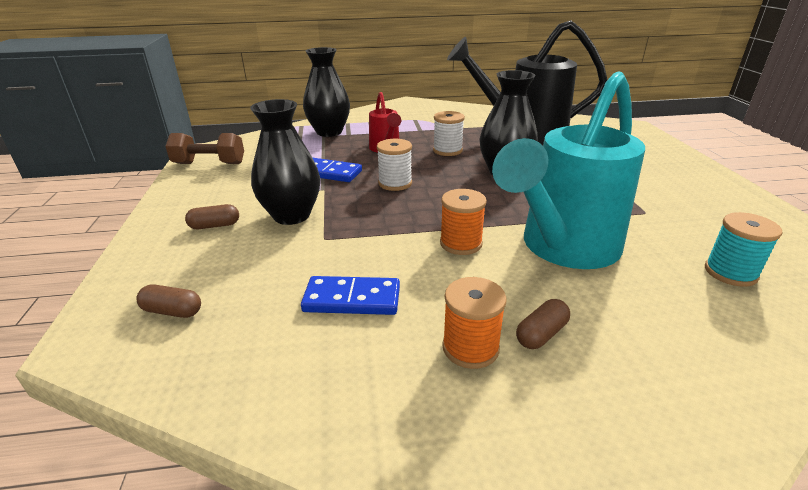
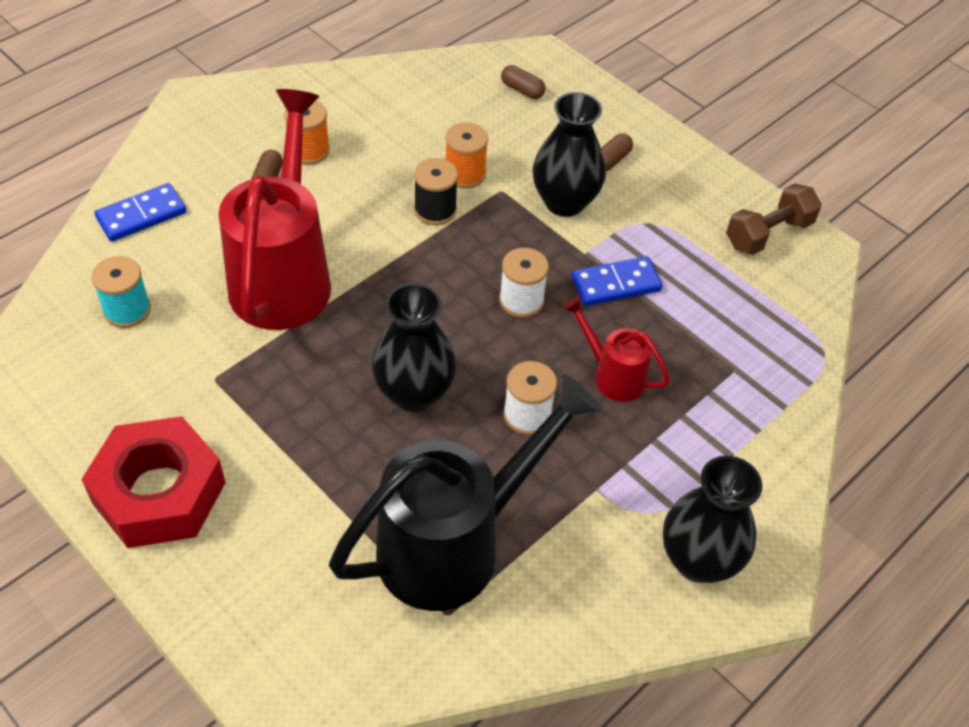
camera: 140 degrees right, 20 degrees up
(172, 311) = (522, 90): brown capsule -> brown capsule turned 60 degrees clockwise
(329, 132) = (743, 384): black vase -> black vase (698, 560)
(352, 299) = (416, 148): blue domino -> blue domino (141, 215)
(393, 245) = (435, 210): none -> black spool
(461, 243) = (379, 239): orange spool -> orange spool (465, 174)
(563, 248) = (284, 275): turquoise watering can -> red watering can
(693, 181) = (159, 492): none -> red nut

